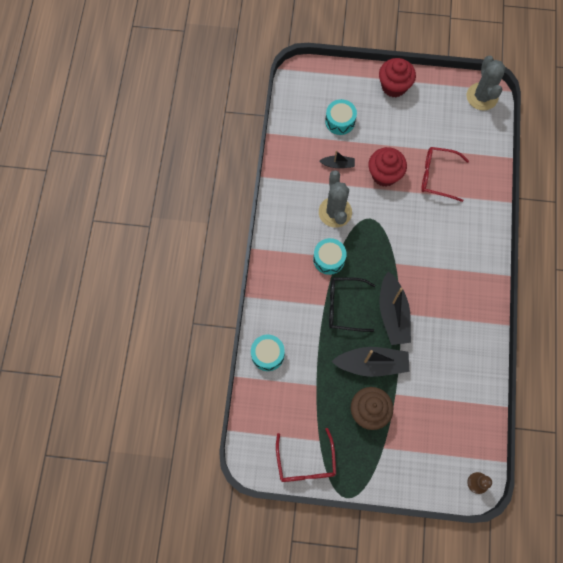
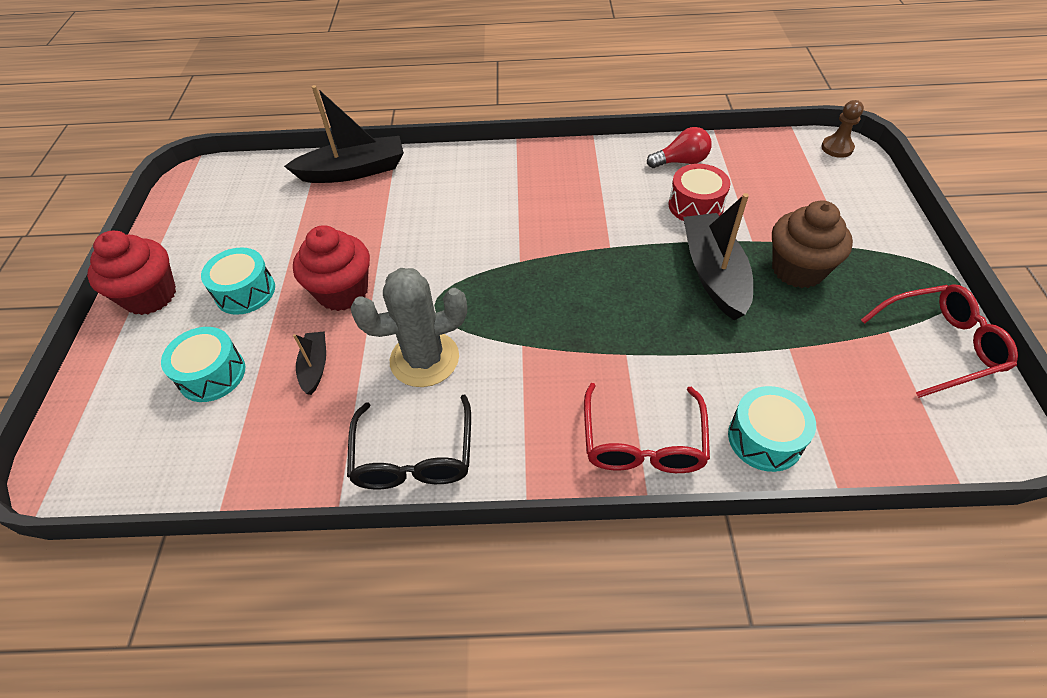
camera: 95 degrees left, 20 degrees down
(329, 259) = (528, 357): turquoise drum -> turquoise drum (245, 292)
(344, 306) = (619, 322): black glasses -> black glasses (414, 456)
(393, 313) = (613, 256): black boat -> black boat (354, 171)
(430, 371) = (695, 205): none -> red drum
(437, 176) = (349, 223): red glasses -> red glasses (643, 442)
(473, 374) = (681, 162): none -> red light bulb
(482, 96) = (203, 184): grey cactus -> none

